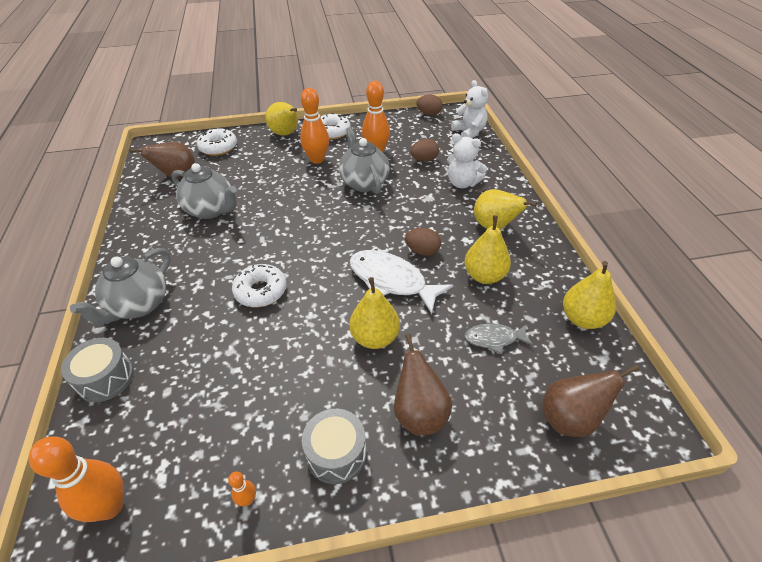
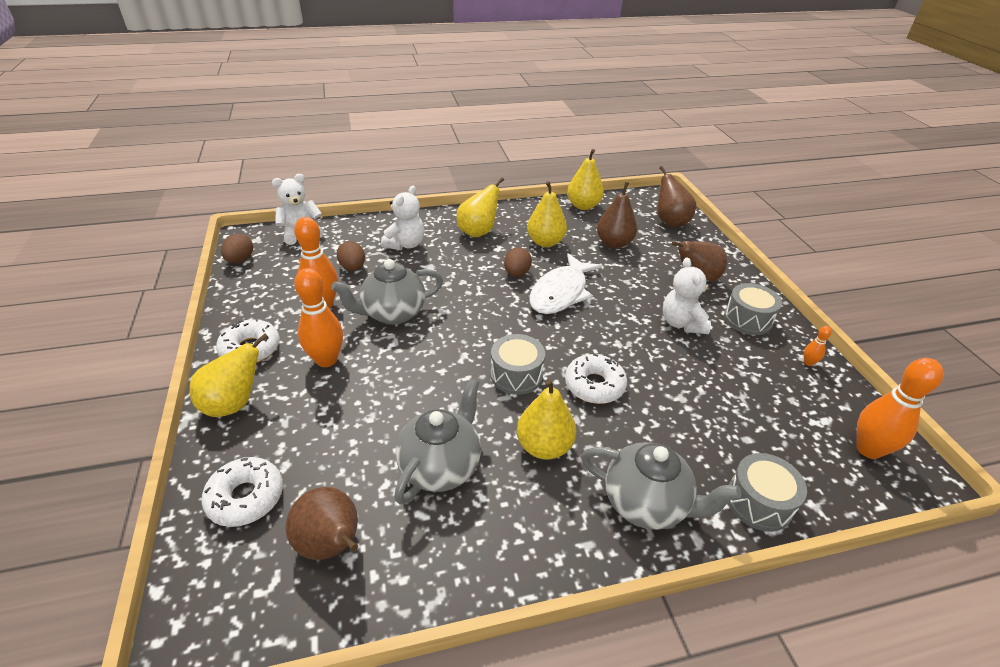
camera: 95 degrees left, 5 degrees down
(283, 245) = (516, 375): none -> grey drum
(335, 377) = (682, 323): none -> white teddy bear
(375, 338) = (632, 302): yellow pear -> yellow pear (544, 446)
(494, 339) = (614, 243): grey fish -> brown pear

